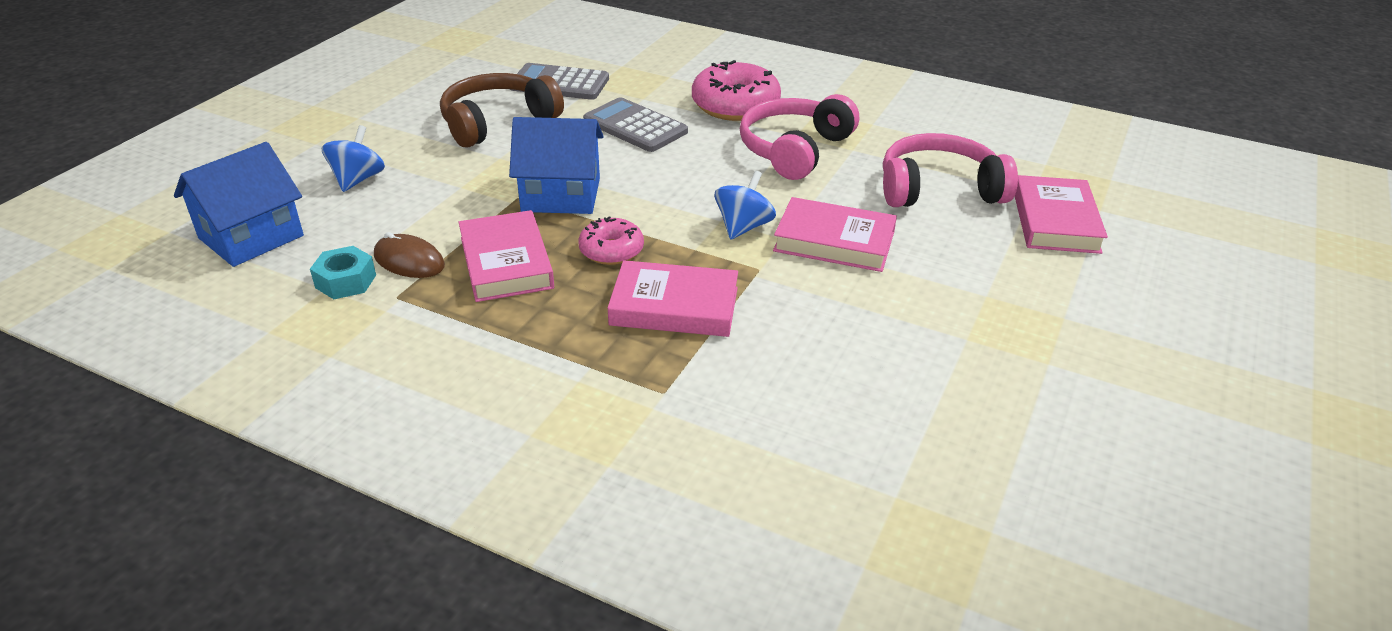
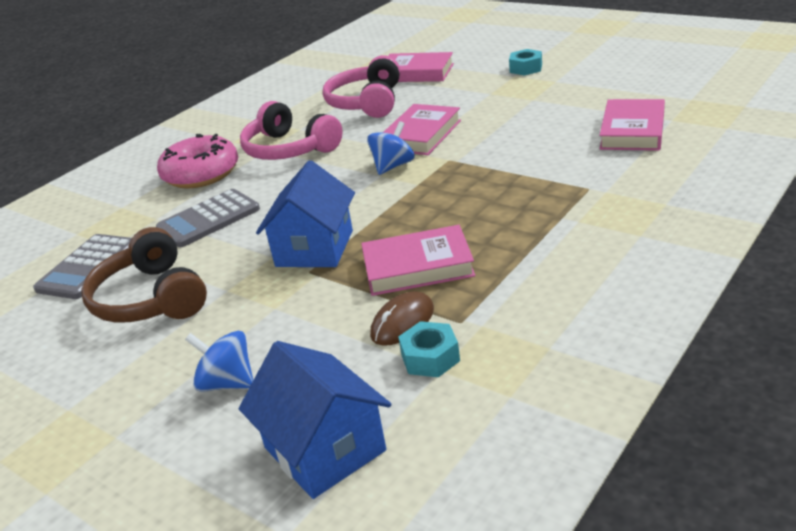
camera: 75 degrees left, 5 degrees down
(611, 251) = (411, 218): pink donut -> none
(674, 306) = (491, 188): pink book -> pink book (632, 131)
(743, 227) = (393, 166): blue spinning top -> blue spinning top turned 90 degrees clockwise
(1099, 329) = (526, 68): none -> turquoise nut

